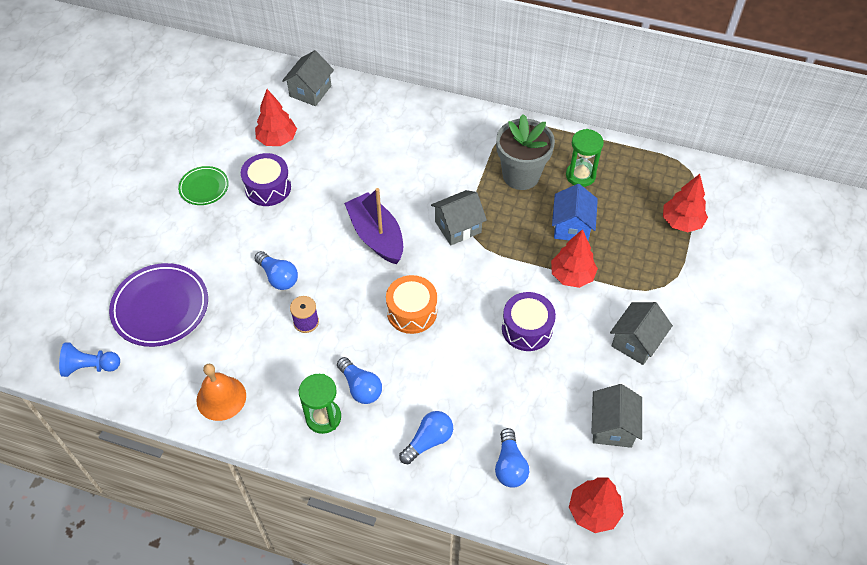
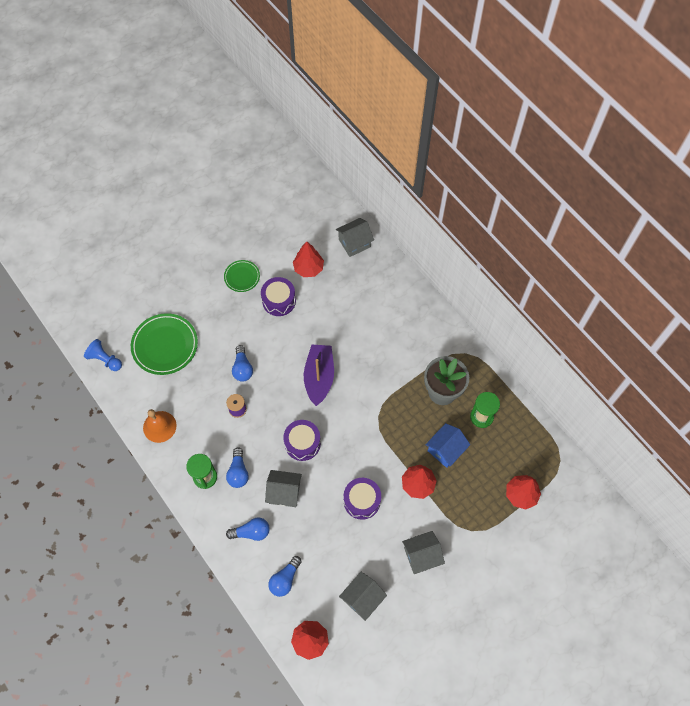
camera: 35 degrees right, 10 degrees up
(160, 307) = (165, 345): purple plate -> green plate
(412, 312) = (302, 443): orange drum -> purple drum
(458, 227) = (373, 403): grey house -> grey house (284, 492)

